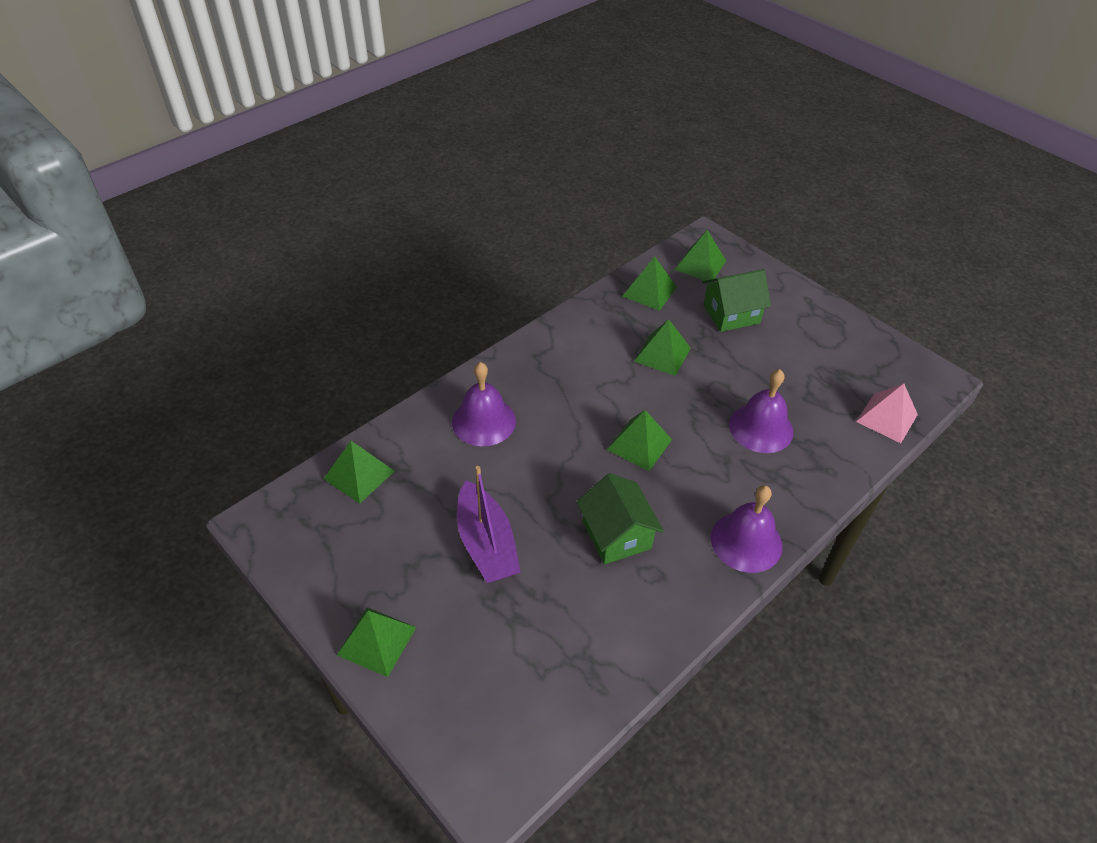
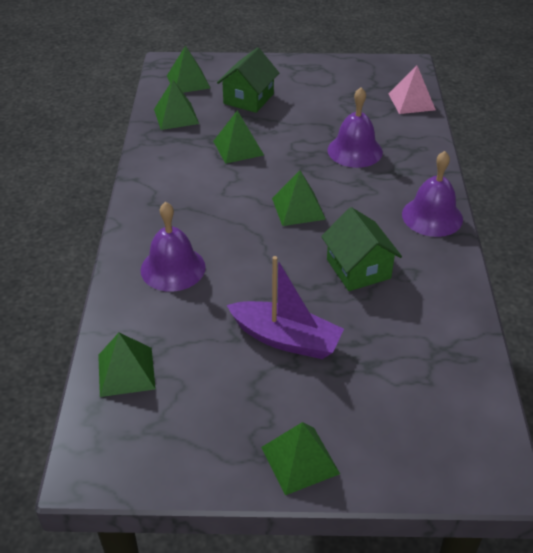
camera: 45 degrees left, 5 degrees down
(616, 535) = (358, 269): green house -> green house turned 45 degrees clockwise

